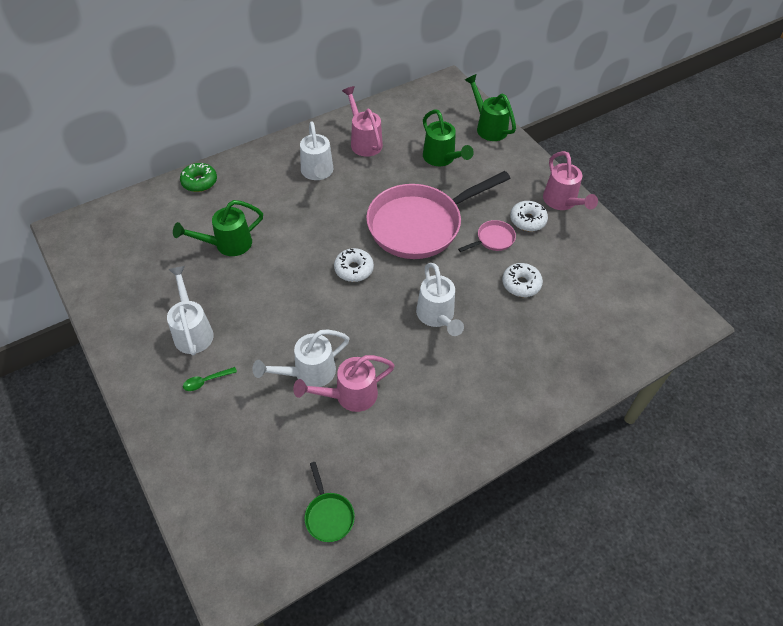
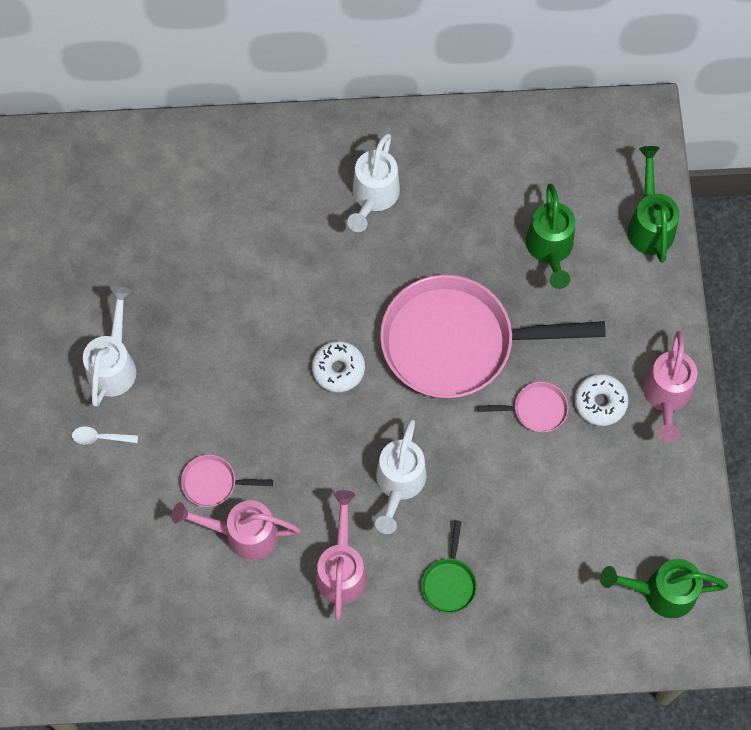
camera: 30 degrees right, 15 degrees up
(199, 182) = (218, 143): green donut -> none
(206, 381) = (100, 437): green spoon -> white spoon
(227, 244) = (207, 260): green watering can -> green watering can (661, 592)
(308, 373) = (213, 483): white watering can -> pink pan
(328, 515) = (150, 656): green pan -> green pan (449, 582)
(364, 141) = (463, 171): pink watering can -> pink watering can (342, 569)
(521, 284) = (528, 490): white donut -> none

